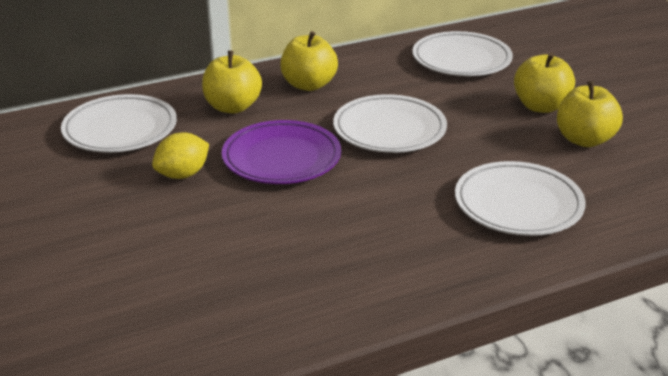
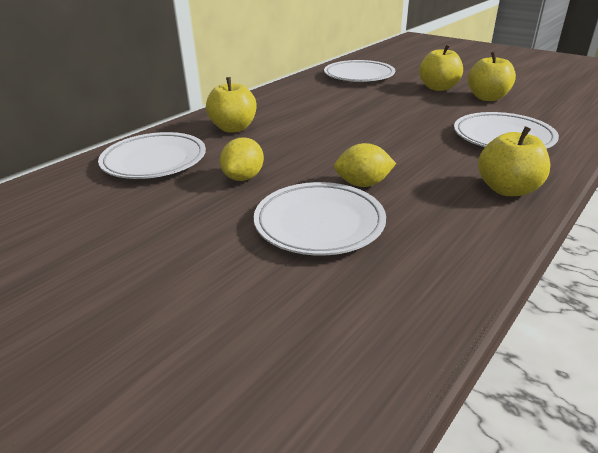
camera: 25 degrees left, 0 degrees up
(281, 158) = (310, 149): purple plate -> none
(287, 217) = (363, 184): none -> yellow lemon
(309, 85) = (275, 105): yellow apple -> yellow apple (507, 189)
(389, 130) = (364, 117): white plate -> white plate (319, 223)

